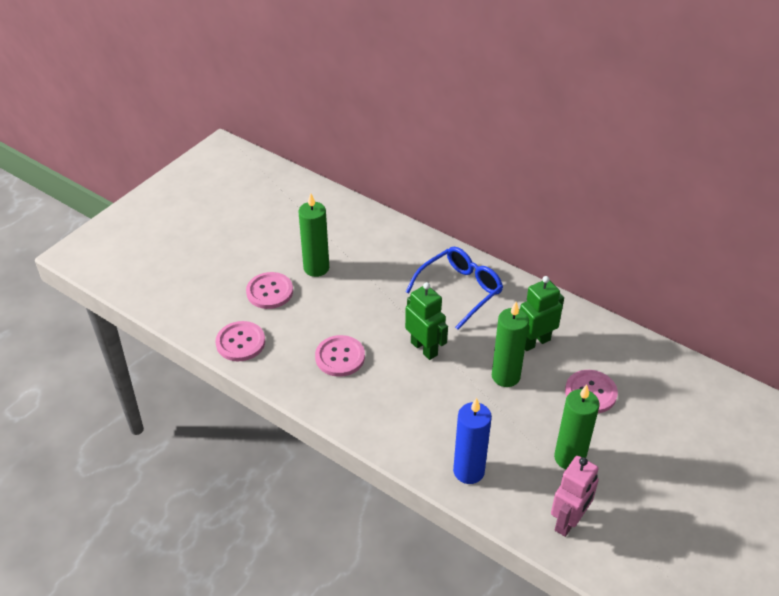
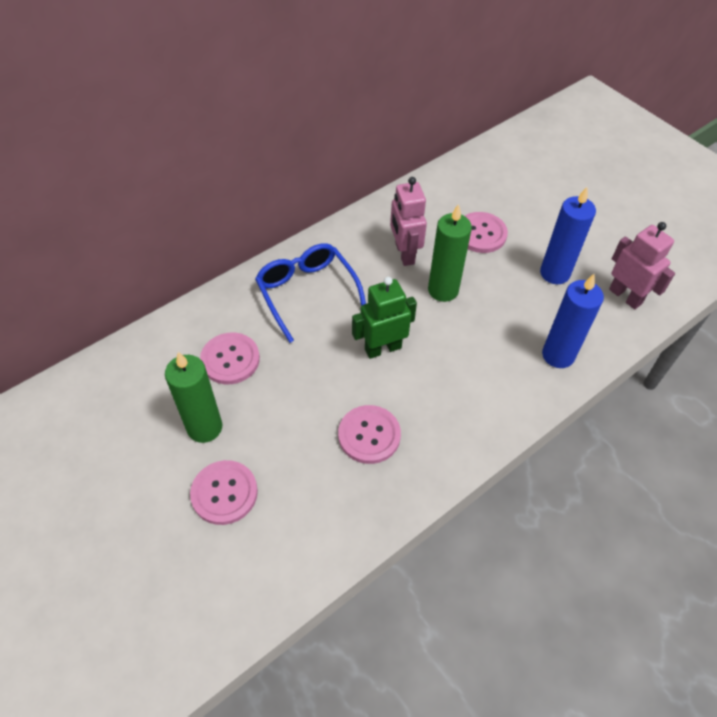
camera: 75 degrees left, 10 degrees up
(240, 342) = (305, 548): pink button -> pink button (230, 359)
(535, 342) = (404, 253): green robot -> pink robot
(569, 458) = (555, 273): green candle -> blue candle

